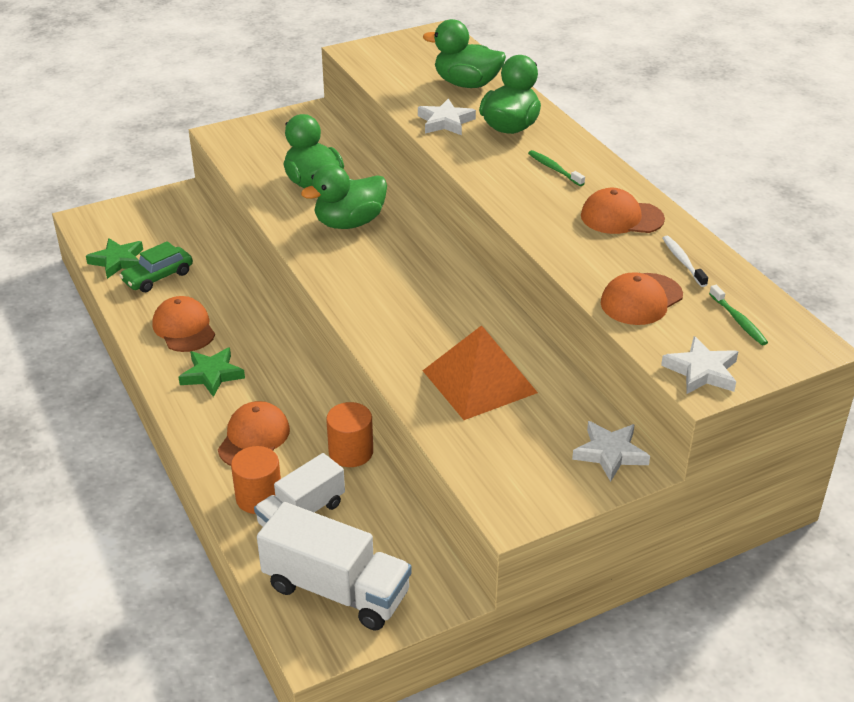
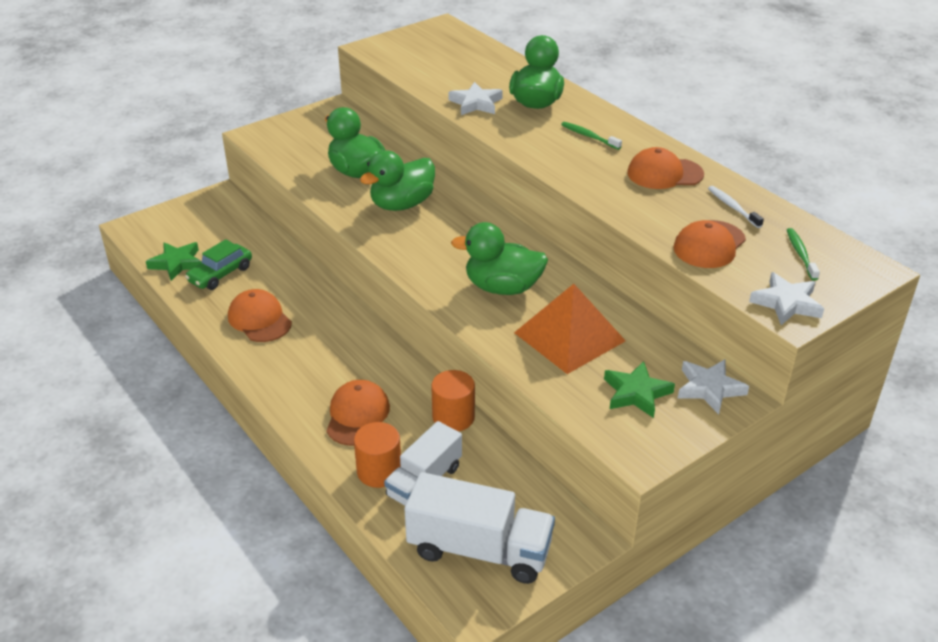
camera: 10 degrees left, 0 degrees up
(212, 375) = (299, 360): green star -> green star (636, 393)
(466, 84) = (483, 68): green duck -> green duck (502, 288)
(738, 320) = (801, 254): green toothbrush -> green toothbrush turned 150 degrees counterclockwise

